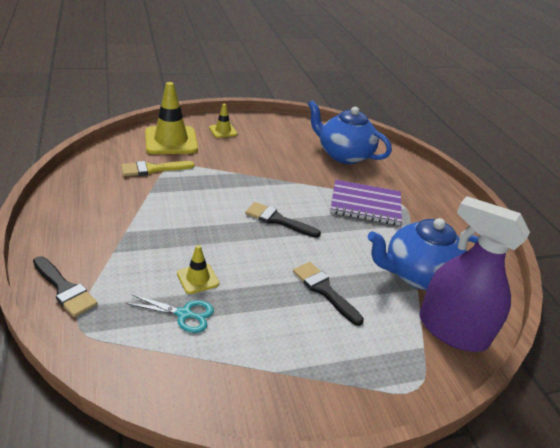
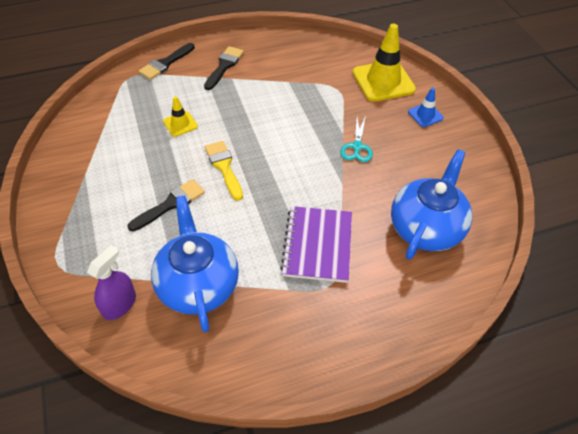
camera: 90 degrees right, 15 degrees up
(153, 169) = (326, 78): yellow brush -> yellow brush (224, 167)
(184, 314) = (142, 121): turquoise scissors -> turquoise scissors (357, 147)
(223, 131) = (425, 115): yellow traffic cone -> blue traffic cone
(278, 220) = (268, 168): black brush -> black brush (224, 66)
(452, 330) = (119, 304): purple spray bottle -> purple spray bottle, size x0.55

